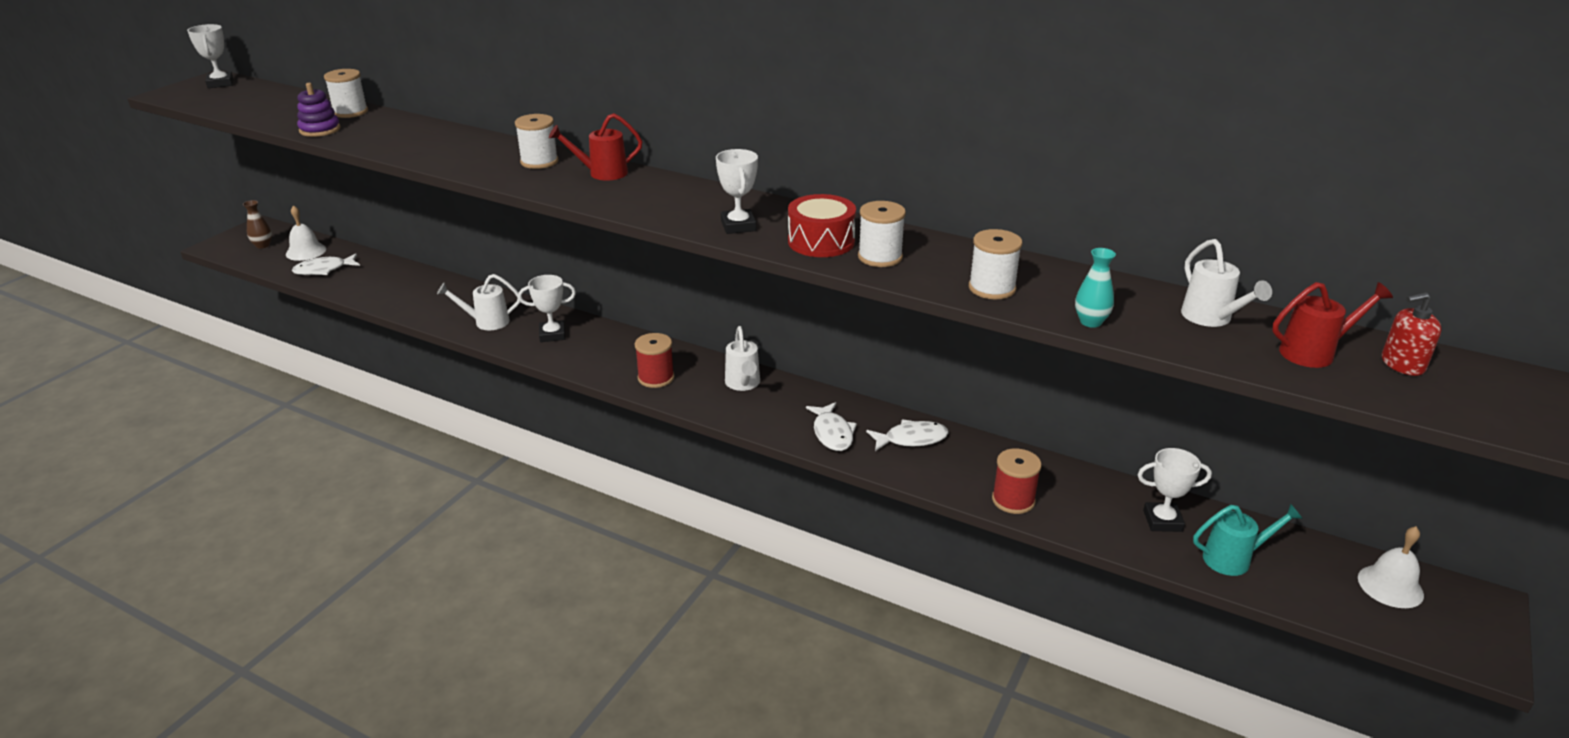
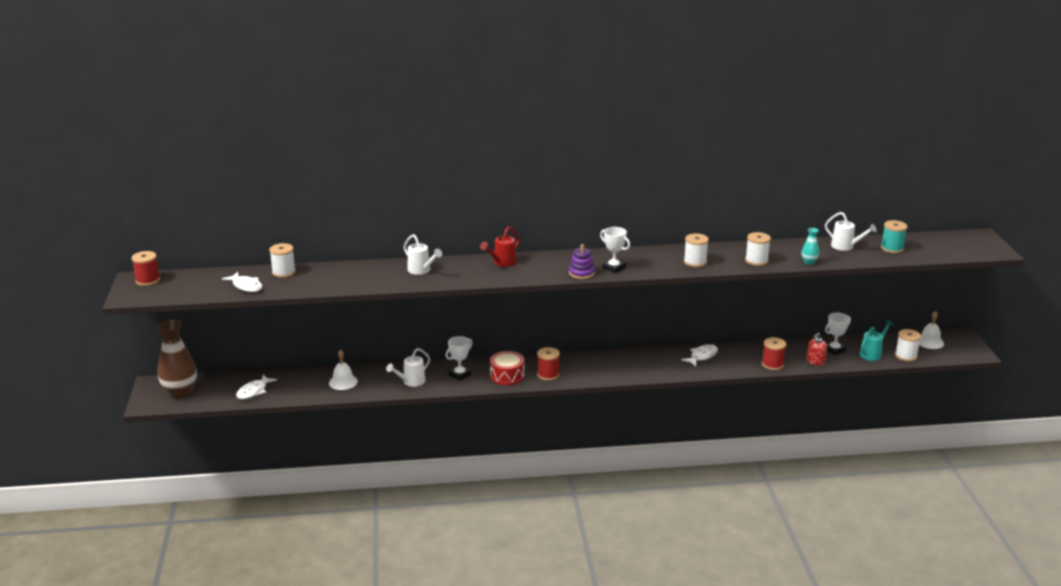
camera: 35 degrees left, 5 degrees down
(220, 83) = (148, 280): white trophy -> red spool
(263, 245) = (180, 392): brown vase -> brown vase, size x2.19
(306, 251) = (219, 386): white bell -> white bell (343, 382)
(320, 130) = (290, 288): purple stacking toy -> purple stacking toy (581, 273)
(539, 162) = (457, 267): white spool -> white spool (906, 356)
(743, 384) = (594, 361): white watering can -> white watering can (421, 270)
(821, 241) = (660, 263): red drum -> red drum (507, 376)
(832, 433) = (666, 367): white fish -> white fish (246, 286)
(1314, 352) = (892, 248): red watering can -> turquoise spool
(1402, 364) = (921, 243): red soap dispenser -> red soap dispenser (815, 361)

